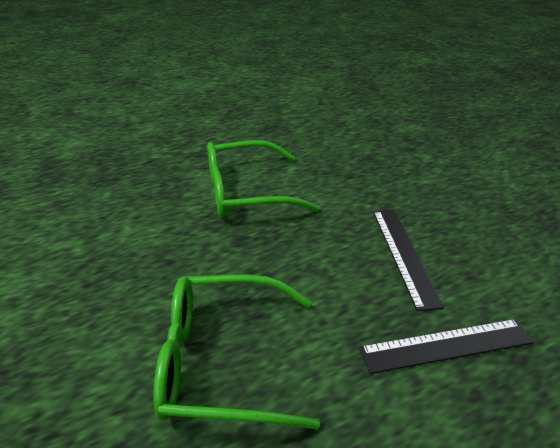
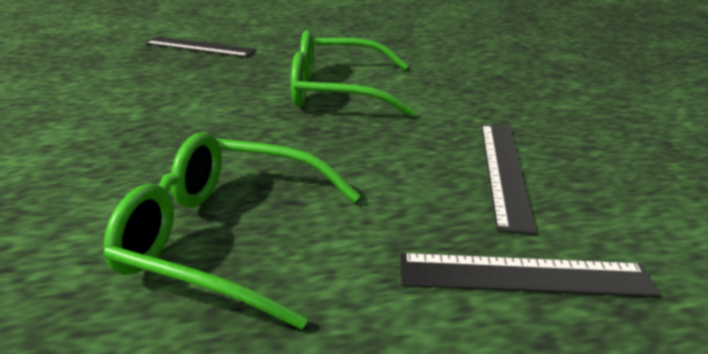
camera: 15 degrees right, 5 degrees down
(98, 158) = (199, 47): none -> black ruler

